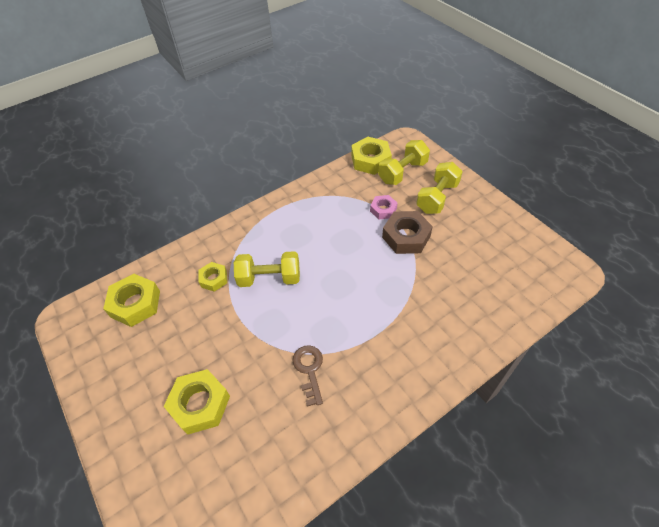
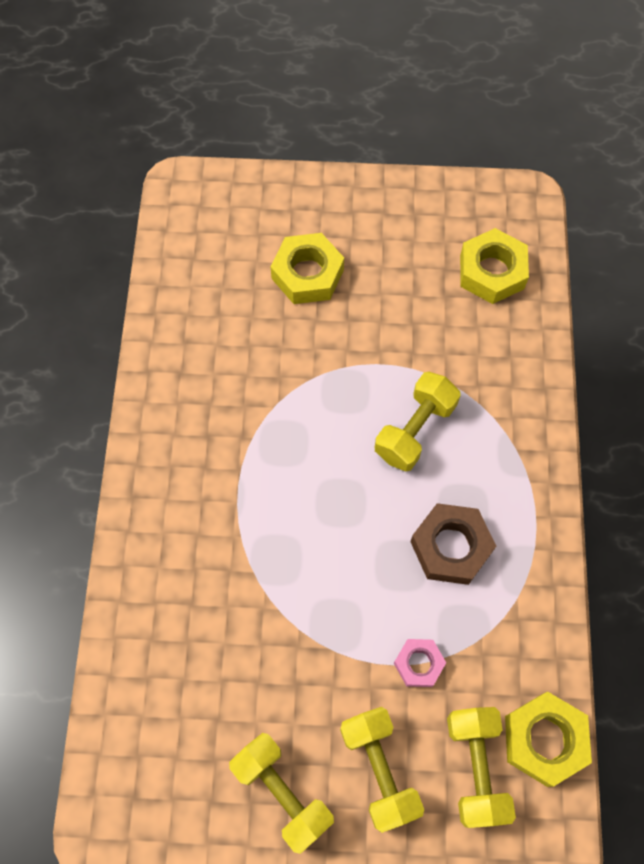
camera: 125 degrees right, 15 degrees up
(214, 279) = (465, 368): yellow nut -> none
(309, 370) = (257, 392): brown key -> none
(406, 237) = (344, 651): brown nut -> brown nut (450, 547)
(482, 220) = (282, 792): none -> yellow dumbbell

